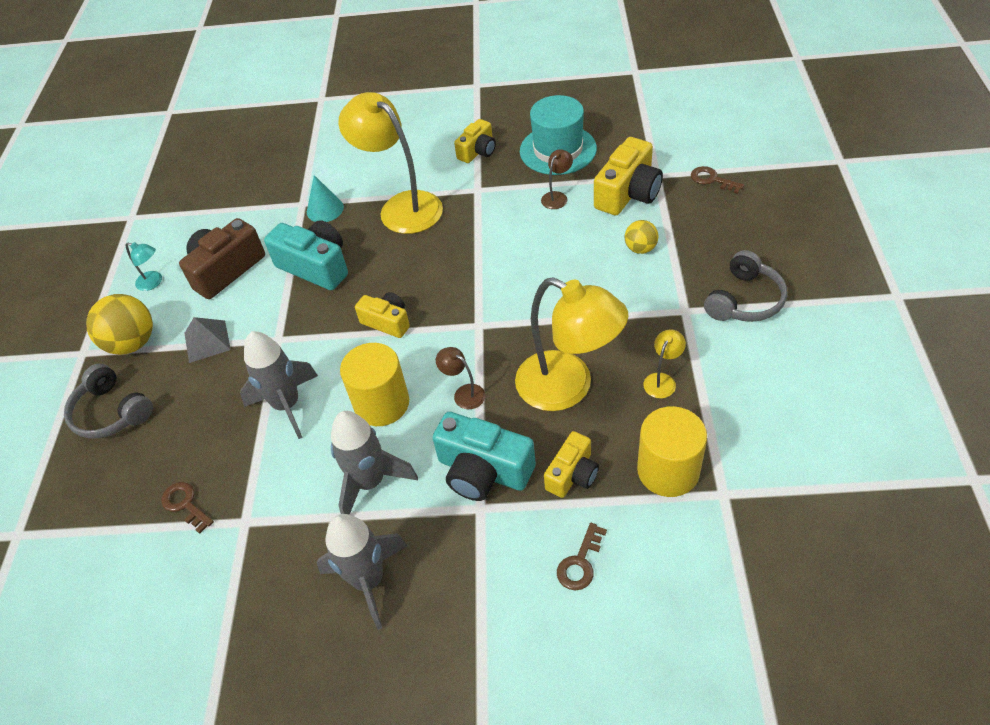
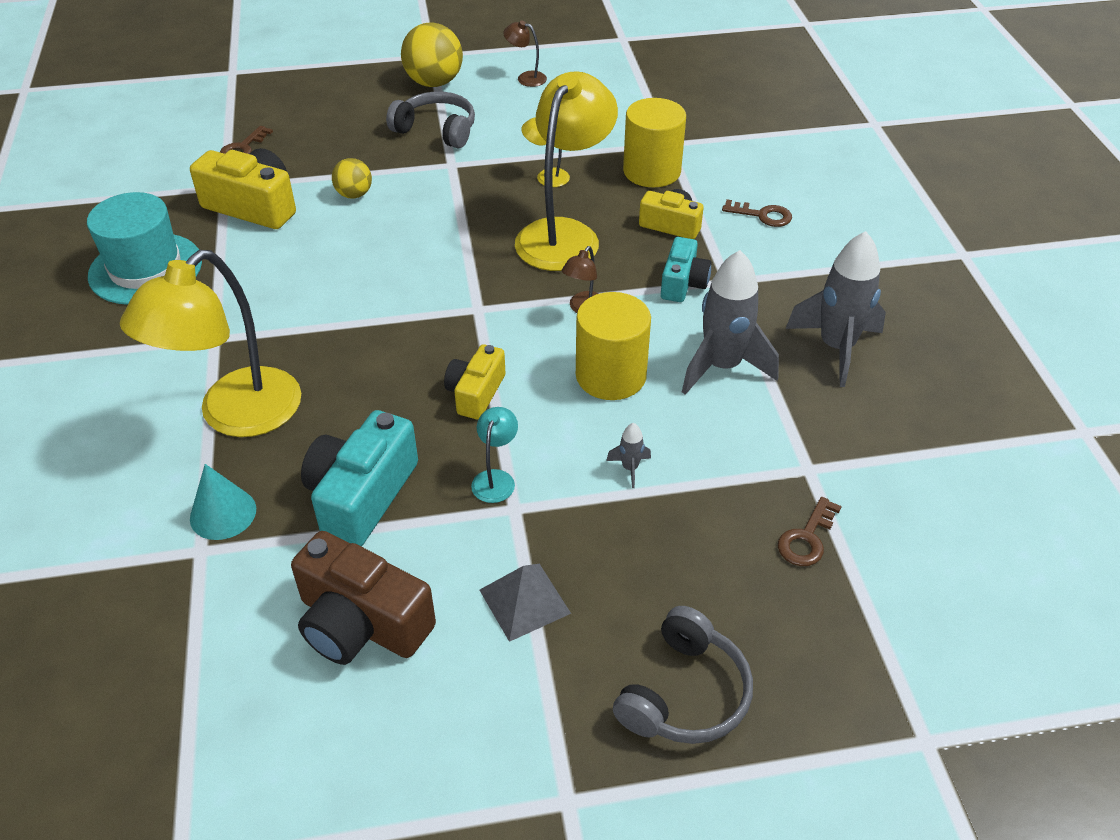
camera: 105 degrees left, 5 degrees down
(132, 343) = (537, 718): yellow ball -> yellow ball (434, 83)
(153, 282) = (387, 738): turquoise lamp -> turquoise lamp (496, 479)
(287, 405) = (630, 468): grey rocket -> grey rocket, size x0.42
(478, 151) = (122, 348): yellow camera -> none
(483, 471) = (683, 283): turquoise camera -> turquoise camera, size x0.62
(557, 197) = (247, 262): brown lamp -> brown lamp (526, 78)

